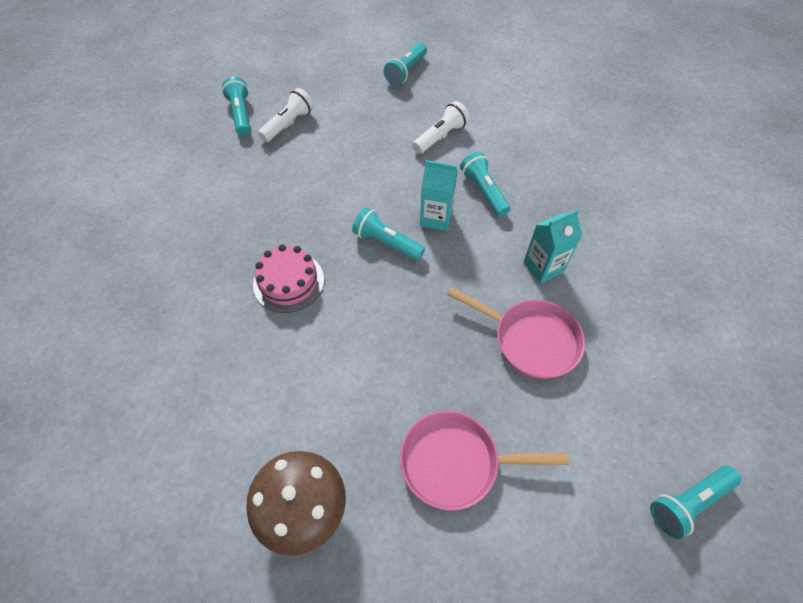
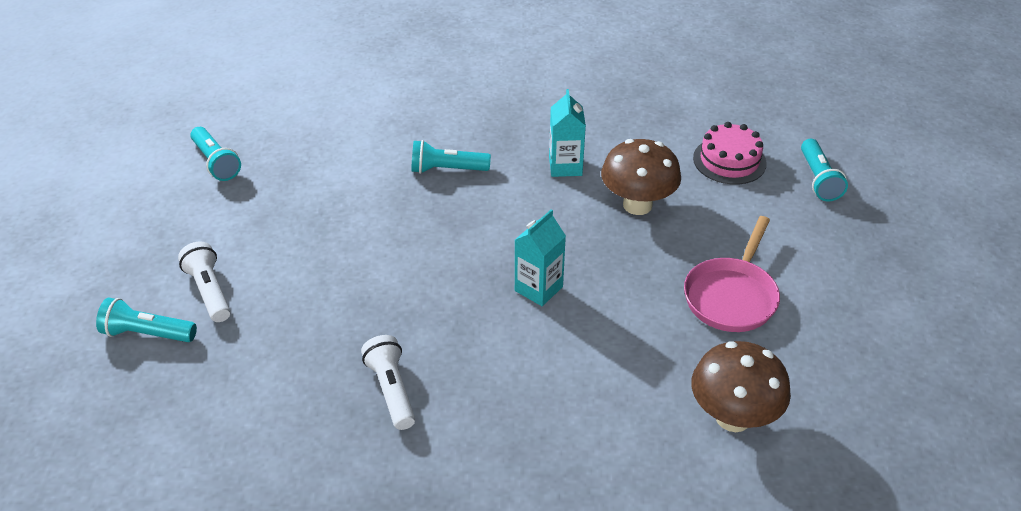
camera: 65 degrees left, 15 degrees down
(288, 282) = (461, 358): pink cake -> pink cake (729, 160)
(386, 243) = (462, 263): turquoise flashlight -> none
(436, 218) = (456, 215): turquoise carton -> turquoise carton (538, 289)
(440, 136) = (345, 172): white flashlight -> white flashlight (391, 390)
(530, 340) = (637, 205): pink pan -> brown mushroom

